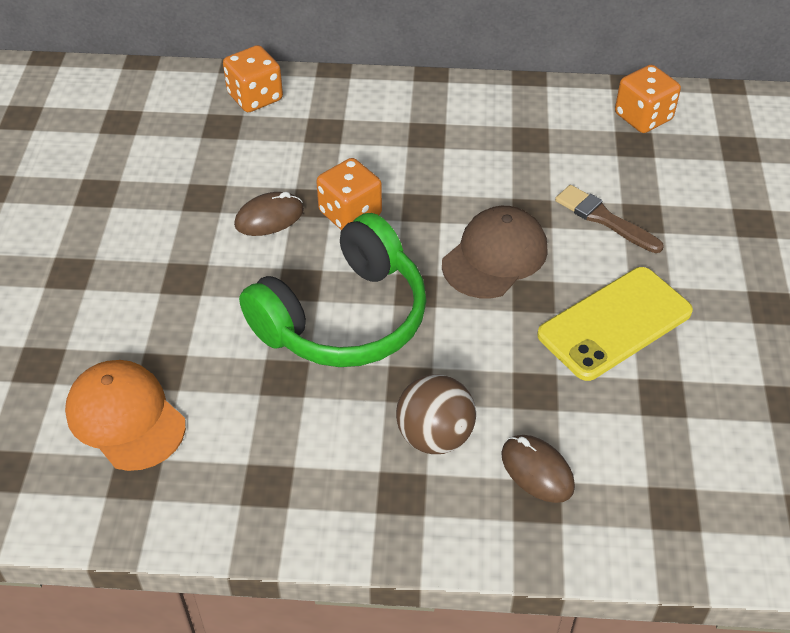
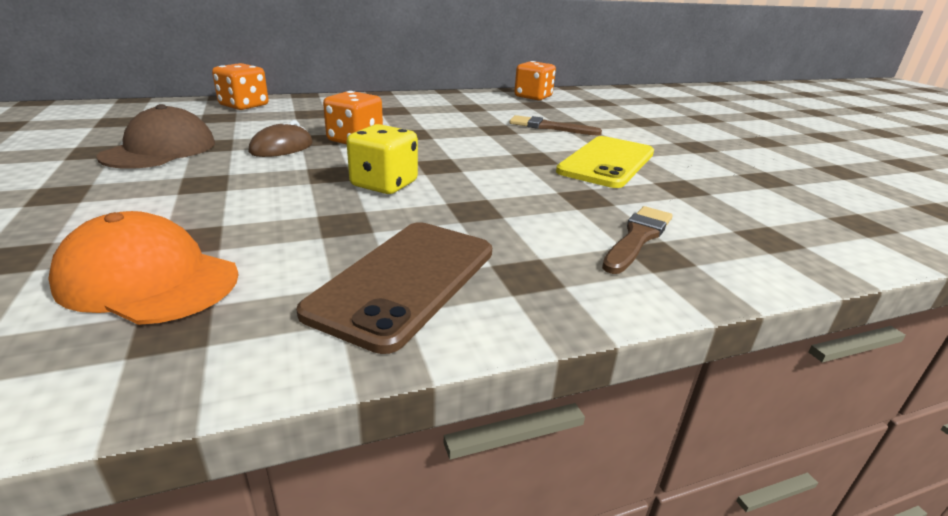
camera: 25 degrees left, 20 degrees down
(302, 472) = (405, 281): none -> brown phone
(344, 318) = (384, 184): green headphones -> yellow dice
(435, 436) = (526, 234): brown ball -> none
(495, 256) = (488, 146): brown cap -> brown cap (160, 150)
(537, 471) = (637, 238): brown mouse -> brown brush

